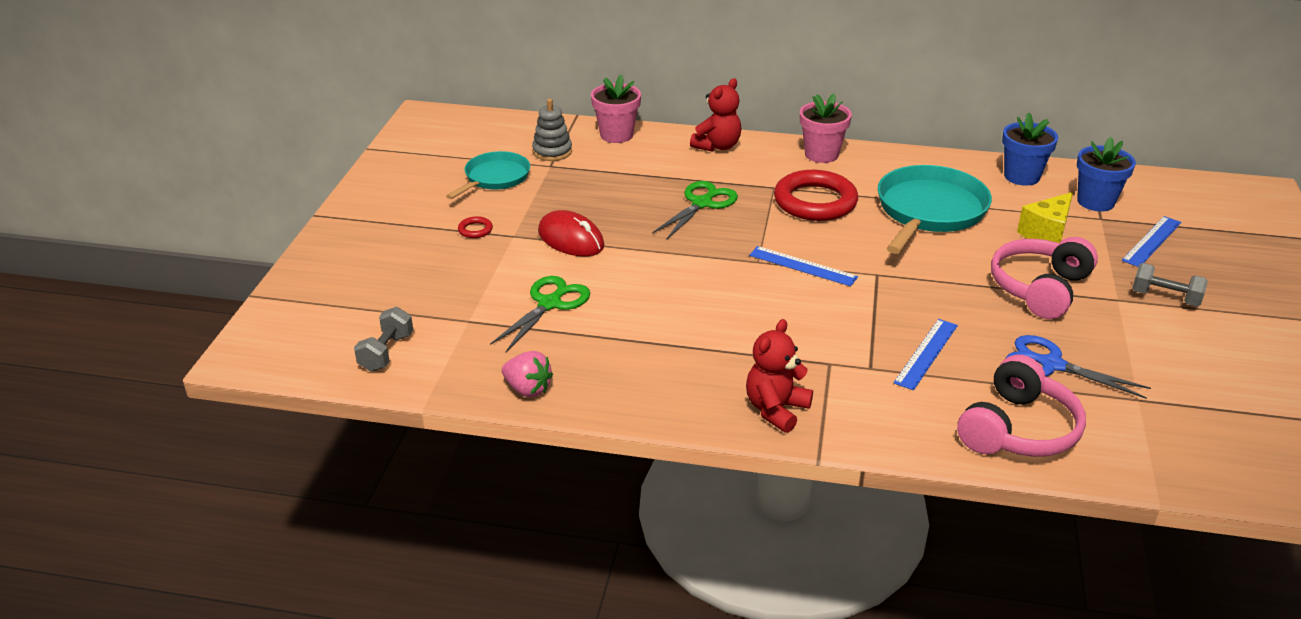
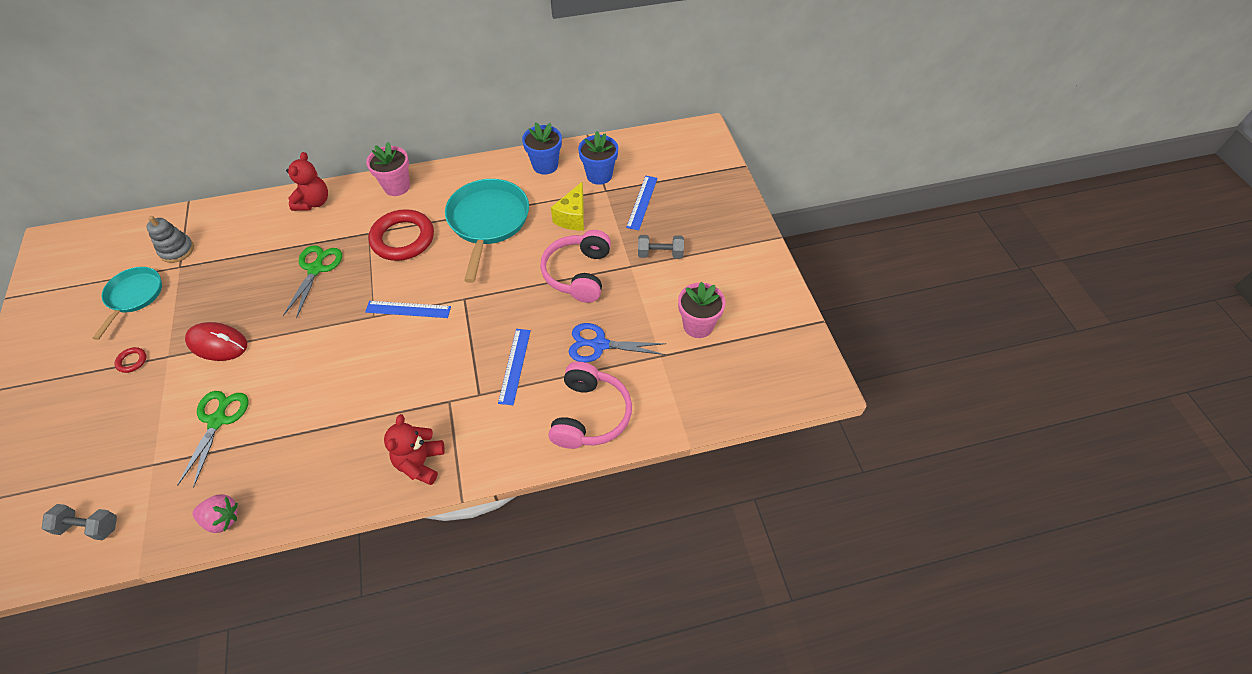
camera: 25 degrees left, 20 degrees up
(386, 352) = (89, 527): grey dumbbell -> grey dumbbell turned 75 degrees counterclockwise
(616, 135) = (228, 214): pink flower pot -> pink flower pot (698, 325)

